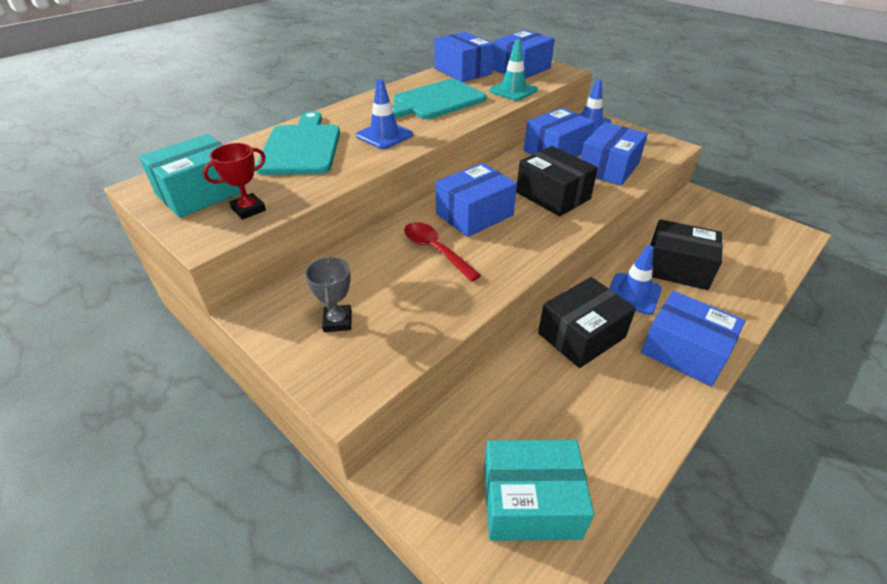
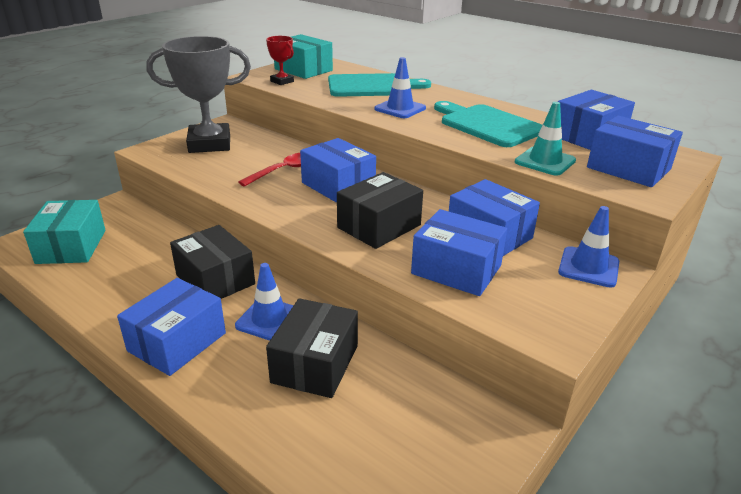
camera: 85 degrees right, 10 degrees down
(337, 321) = (209, 144): grey trophy -> grey trophy, size x2.19

